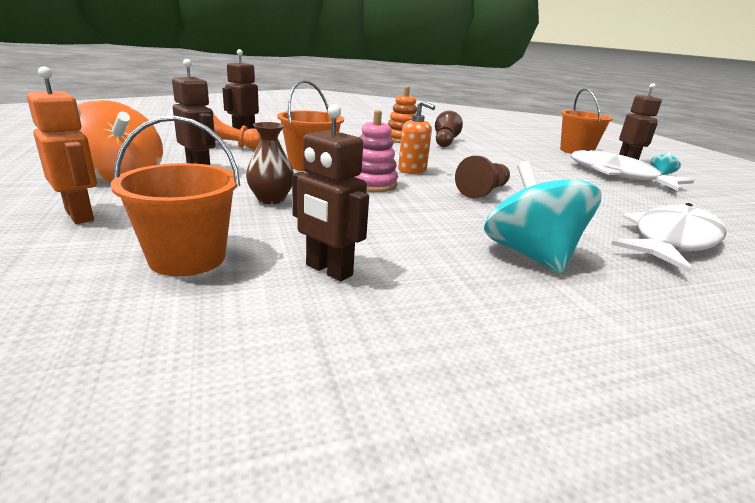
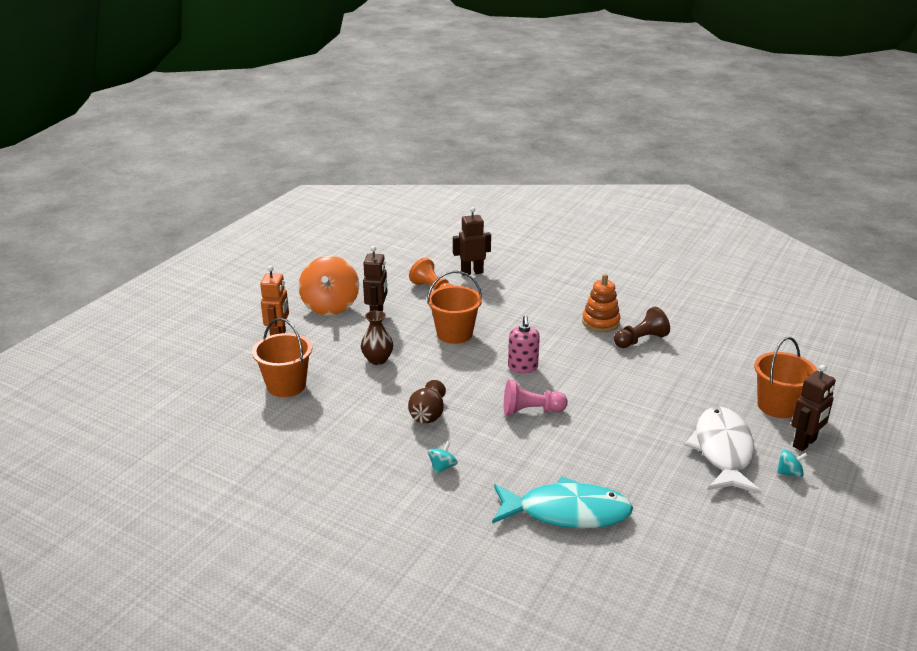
camera: 50 degrees right, 5 degrees up
(328, 270) = (328, 421): brown robot -> none
(372, 184) = (462, 370): pink stacking toy -> none
(412, 170) = (522, 367): orange soap dispenser -> pink soap dispenser
(419, 222) = (427, 415): none -> brown vase
(483, 191) = (531, 411): brown pawn -> pink pawn
(530, 255) = (442, 467): turquoise spinning top -> turquoise spinning top, size x0.42
(672, 240) = (567, 512): white fish -> turquoise fish

